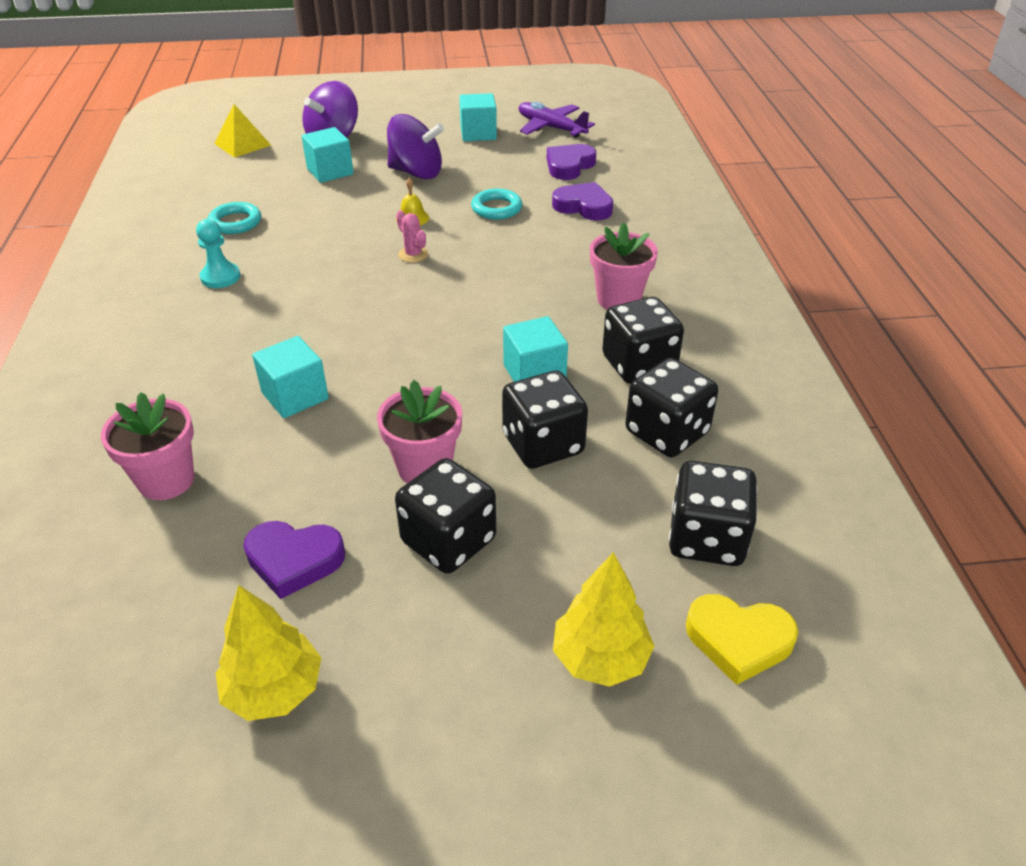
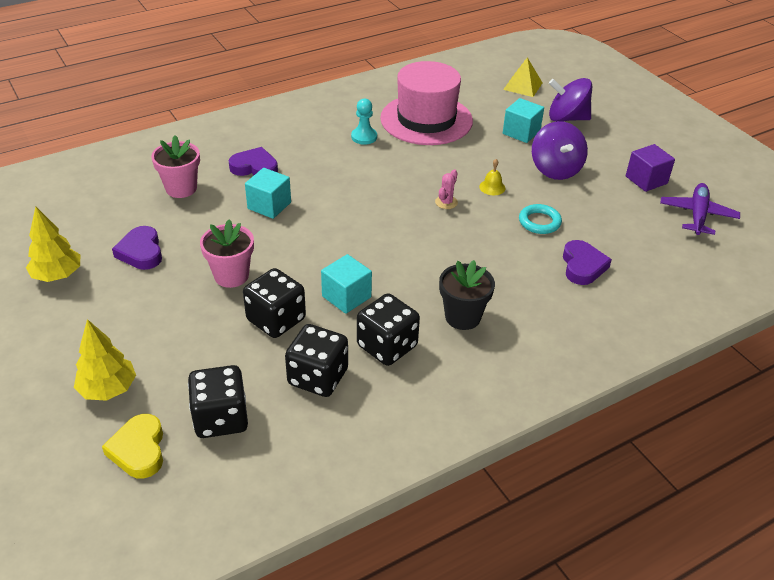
camera: 65 degrees right, 0 degrees up
(235, 222) = (426, 119): turquoise ring -> pink hat
(448, 540) = (176, 303): black dice -> none
(478, 133) = (646, 180): turquoise cube -> purple cube
(569, 166) = (641, 242): purple heart -> purple heart (255, 167)
(618, 299) = (462, 317): pink flower pot -> black flower pot

